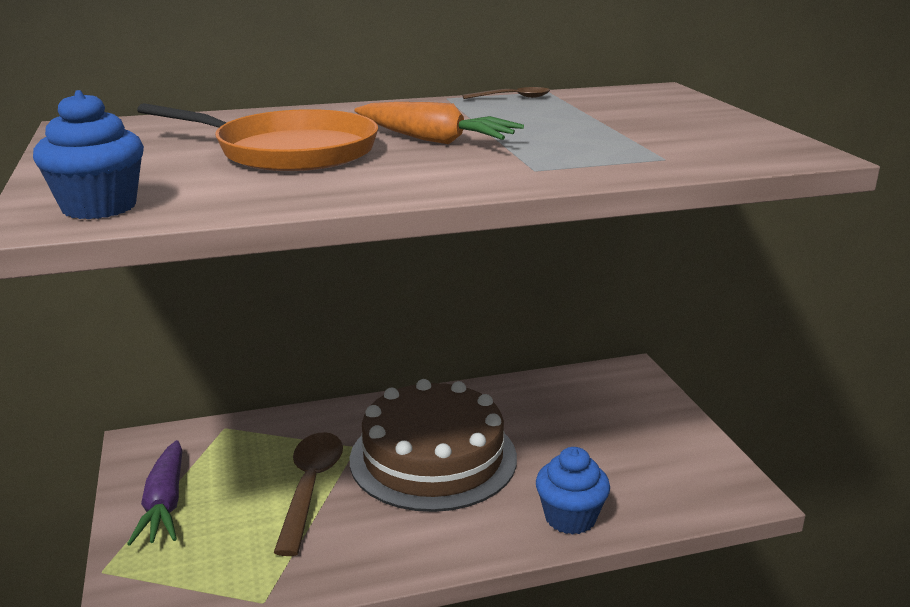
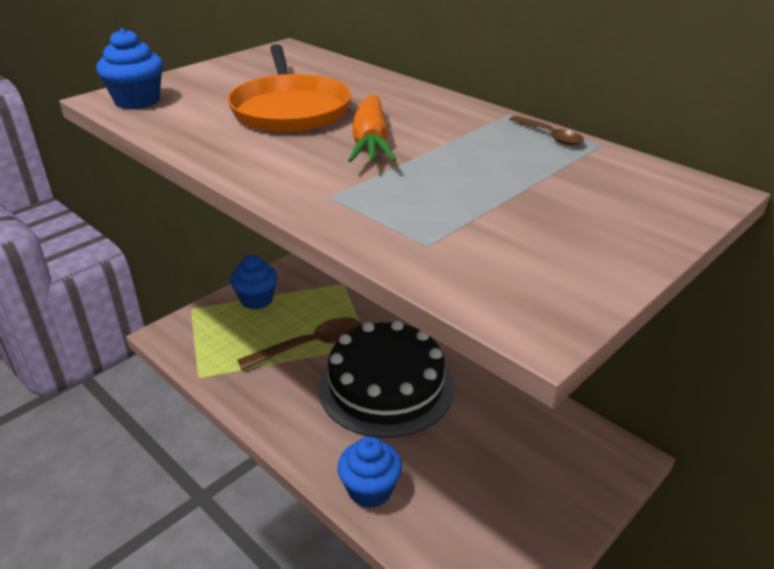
camera: 60 degrees right, 10 degrees up
(164, 504) = (256, 299): purple carrot -> blue cupcake
(433, 458) = (386, 386): brown cake -> black cake

